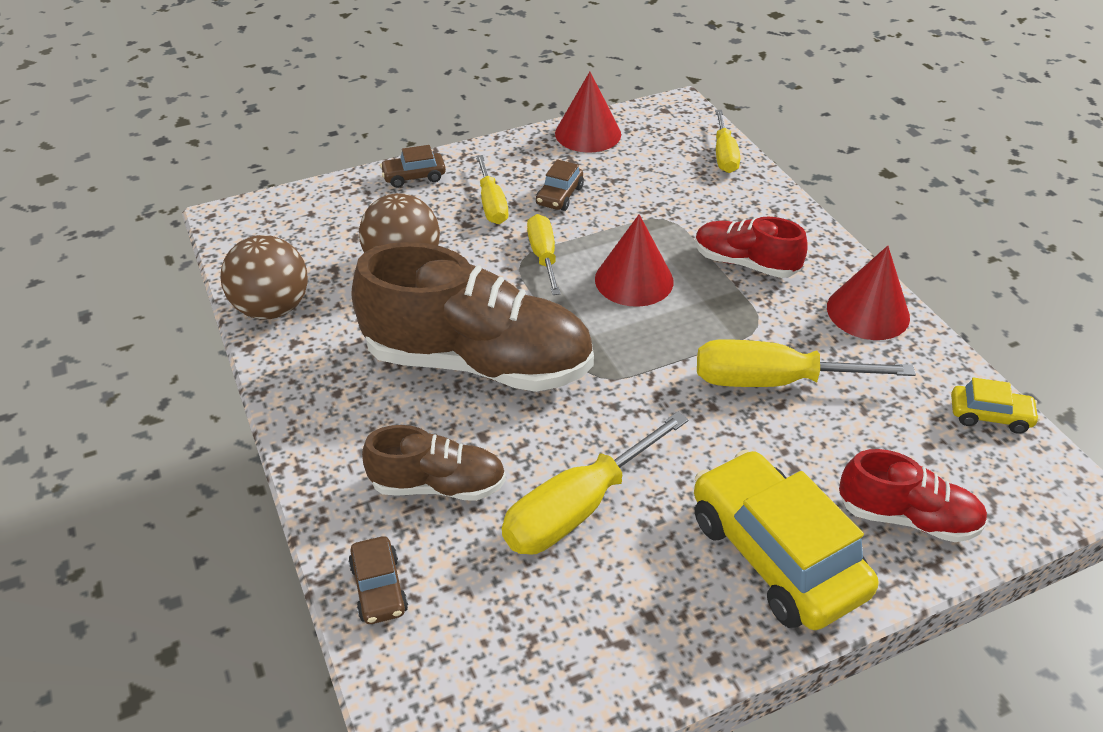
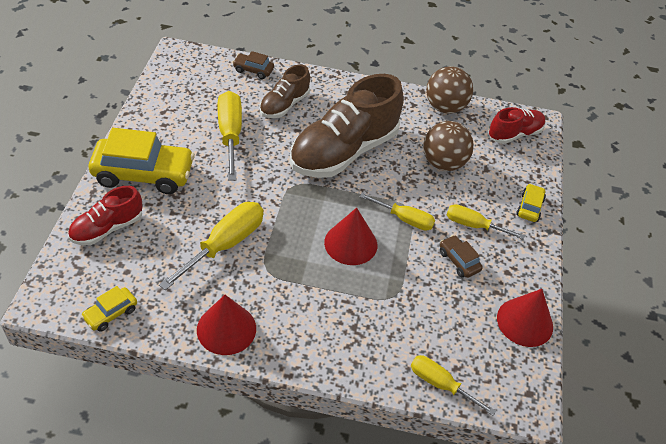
camera: 120 degrees right, 5 degrees up
(414, 177) = (529, 207): brown car -> yellow car
(745, 263) = (319, 304): red shoe -> red shoe (514, 134)

